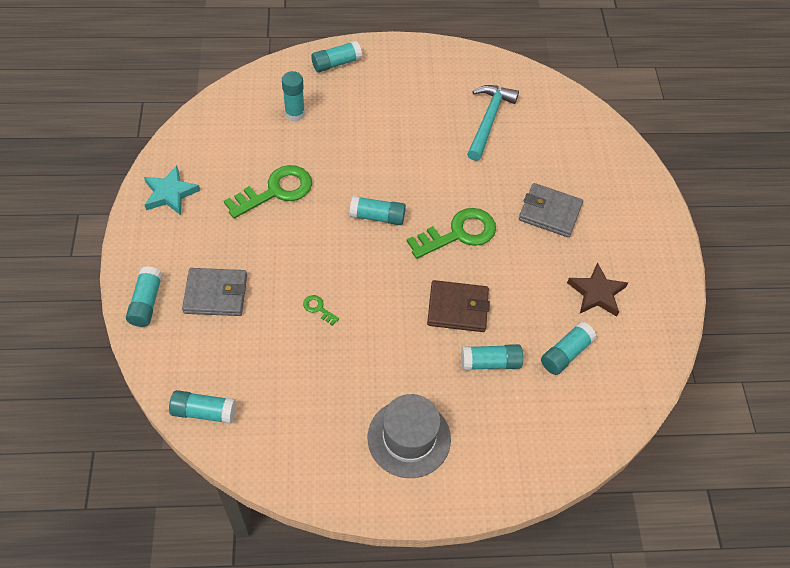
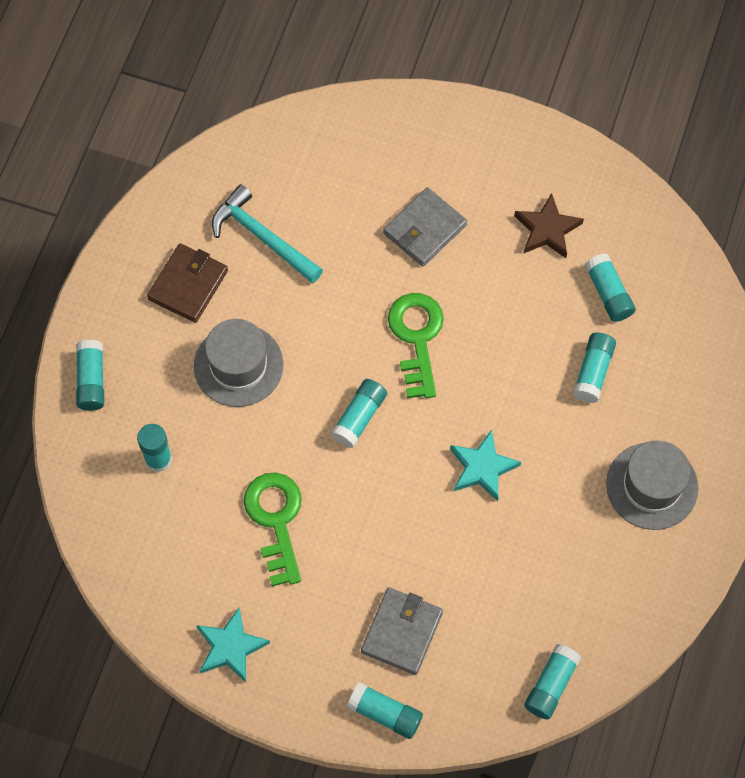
camera: 65 degrees left, 10 degrees up
(318, 308) = (462, 525): green key -> none
(371, 308) = (482, 468): none -> turquoise star
(384, 135) = (238, 365): none -> grey hat
(457, 308) = (515, 378): brown wallet -> brown wallet (188, 285)

